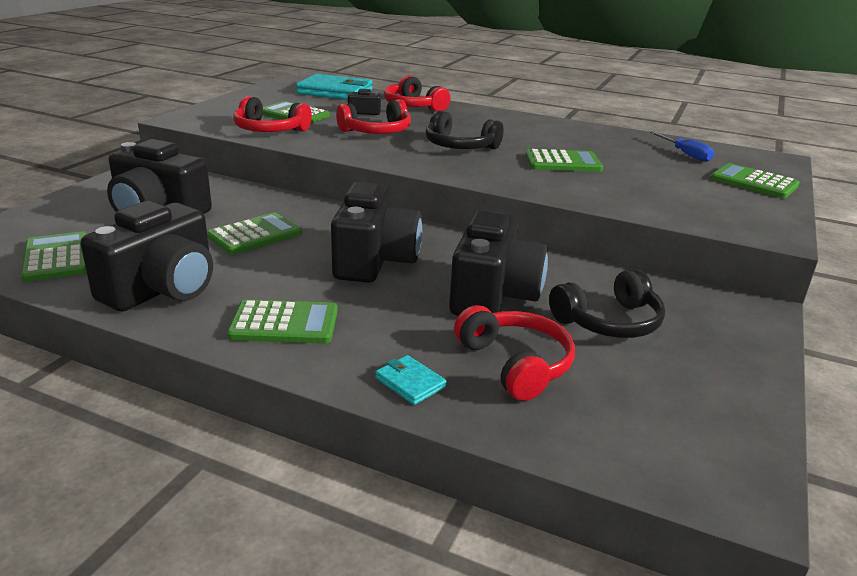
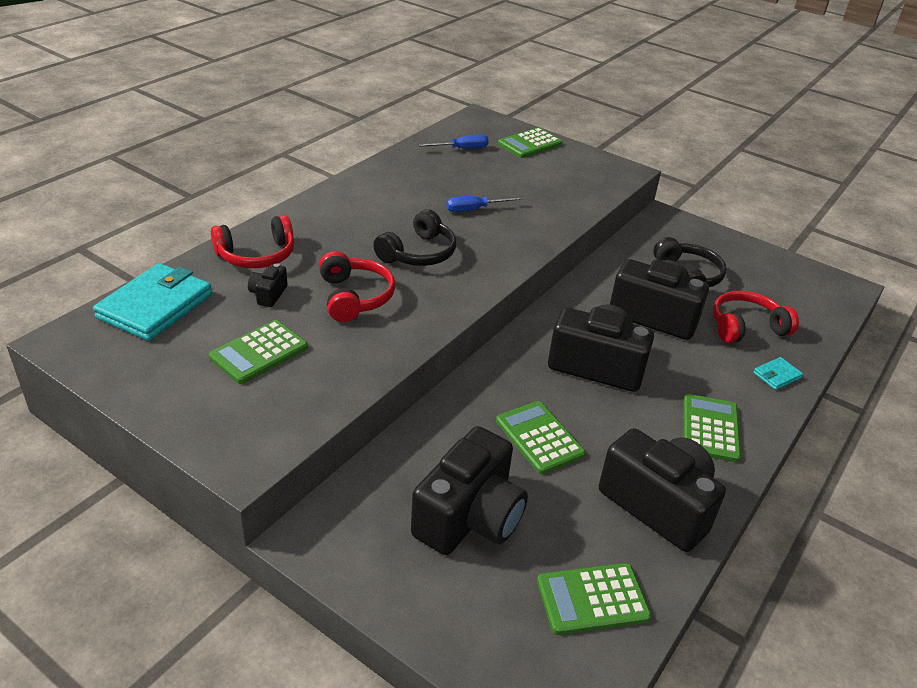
camera: 80 degrees left, 10 degrees up
(269, 130) = (325, 378): red headphones -> none
(563, 162) = (474, 209): green calculator -> blue screwdriver

